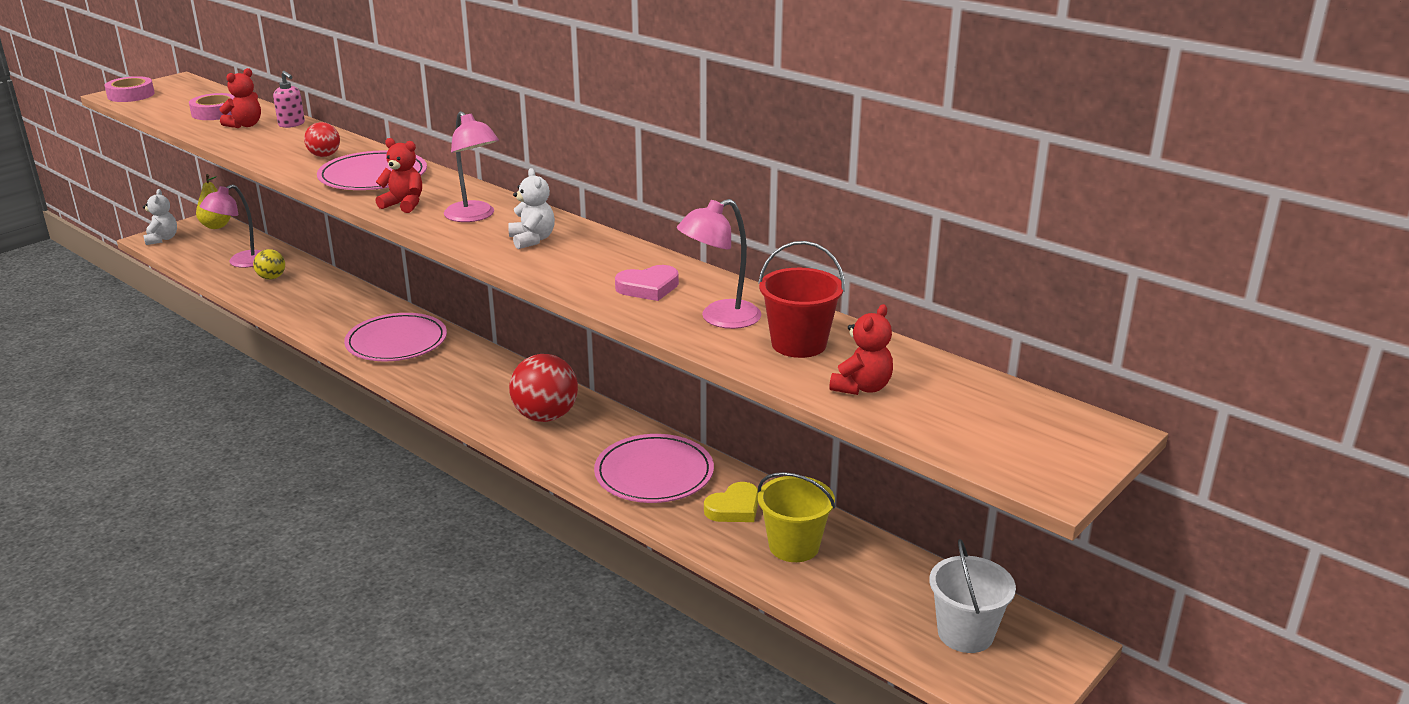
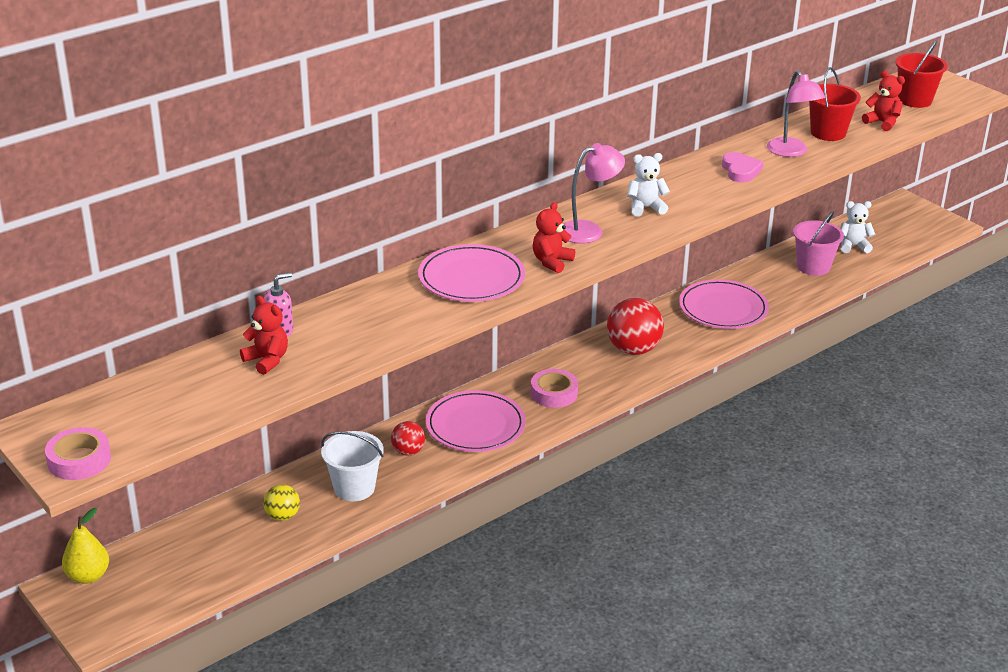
camera: 80 degrees left, 5 degrees up
(162, 239) = (107, 623): white teddy bear -> white teddy bear (853, 246)
(215, 113) = (204, 385): pink tape -> pink tape (554, 393)
(241, 262) = (225, 543): pink lamp -> none
(324, 156) = (399, 306): red ball -> red ball (408, 451)
(734, 508) = (769, 282): yellow heart -> none
(794, 546) = (813, 267): yellow bucket -> pink bucket
(965, 633) = (896, 227): white bucket -> white bucket (354, 488)
(975, 418) = (915, 100): none -> red bucket

